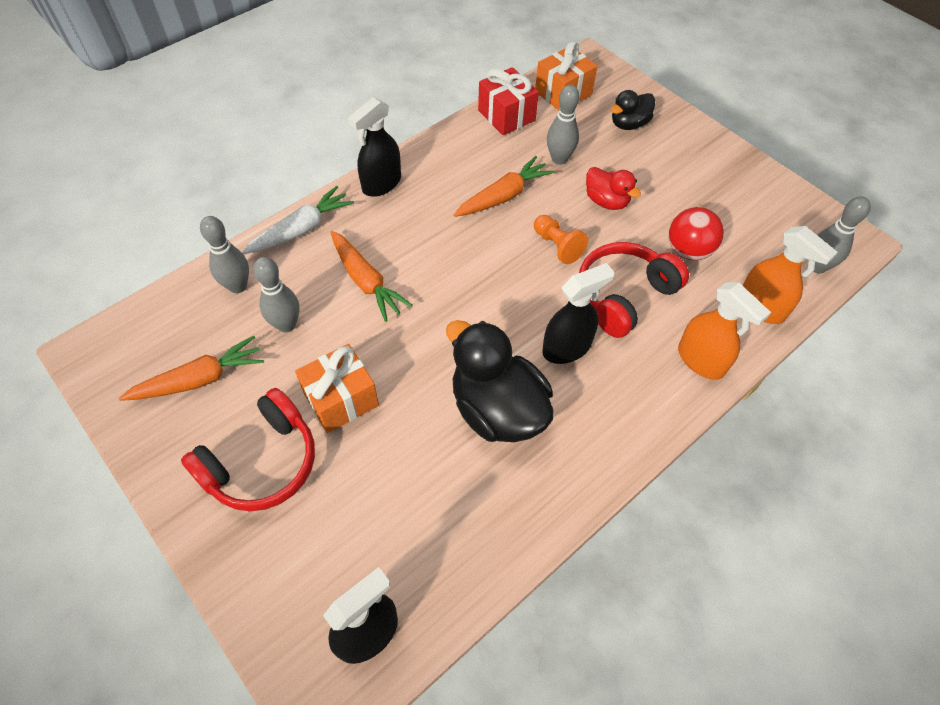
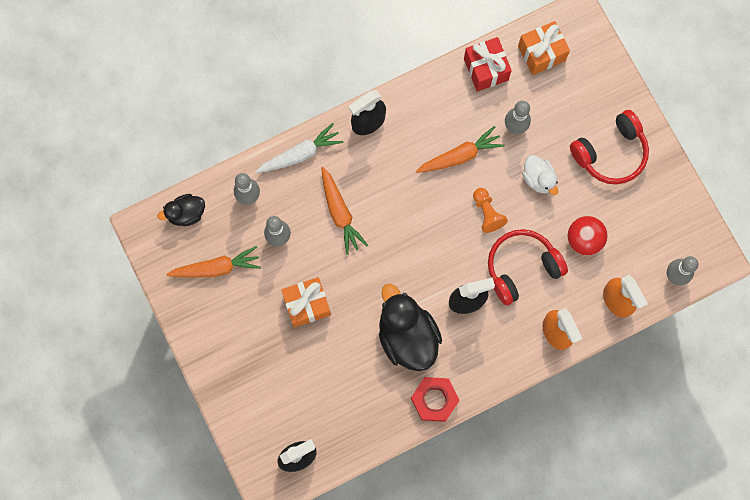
camera: 15 degrees right, 20 degrees up
(262, 462) = (251, 338): red headphones -> red headphones (610, 153)
(564, 488) = (434, 400): none -> red nut
(606, 201) = (538, 179): red duck -> white duck
(629, 124) = (585, 101): black duck -> black duck (186, 213)

